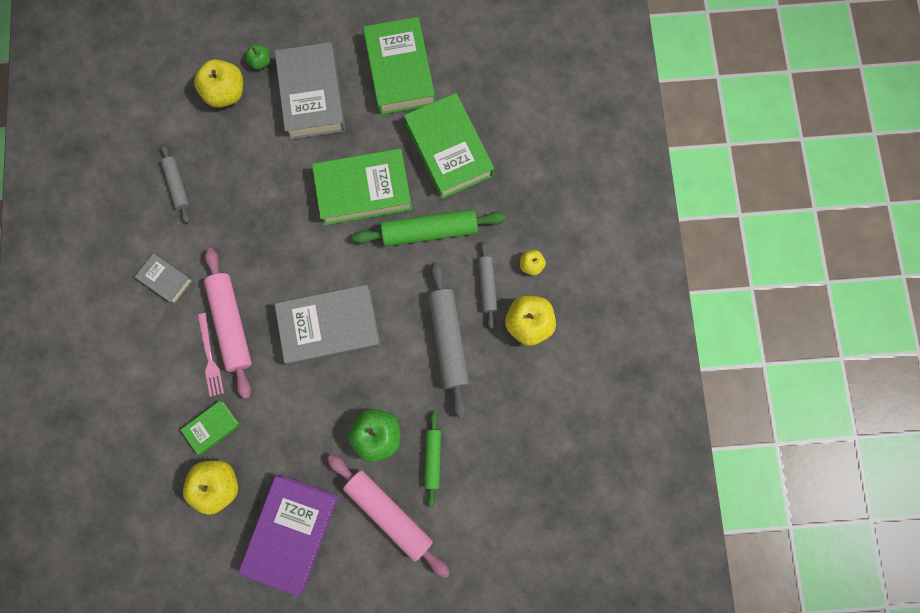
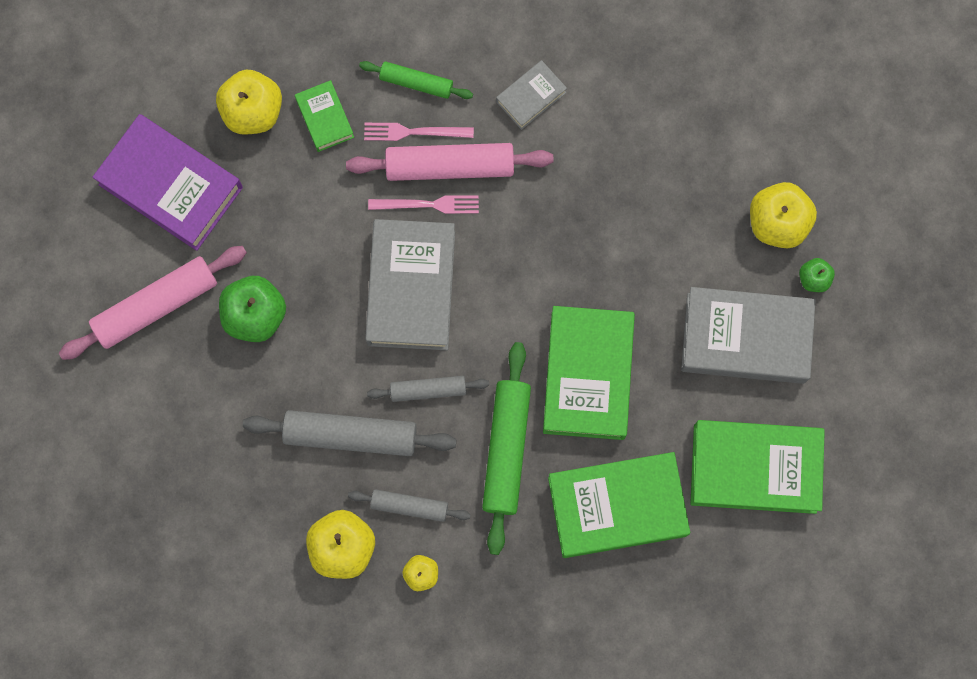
camera: 105 degrees right, 0 degrees up
(177, 185) = (657, 135): grey rolling pin -> grey rolling pin (428, 390)
(264, 332) = (428, 204): none -> pink fork
(433, 458) = (206, 376): green rolling pin -> green rolling pin (416, 83)

